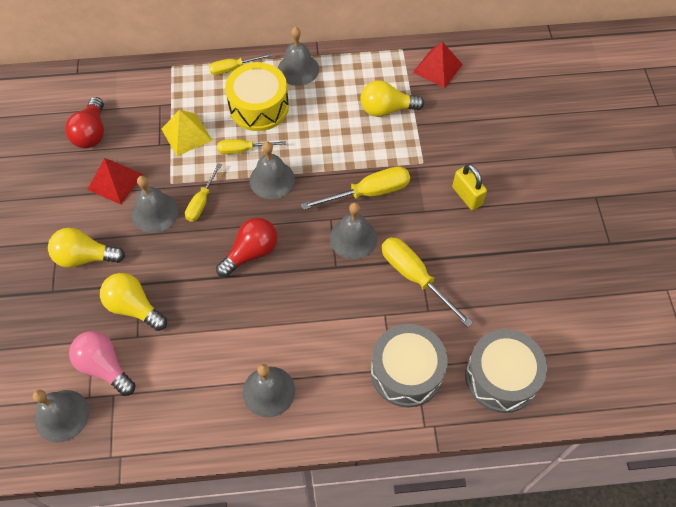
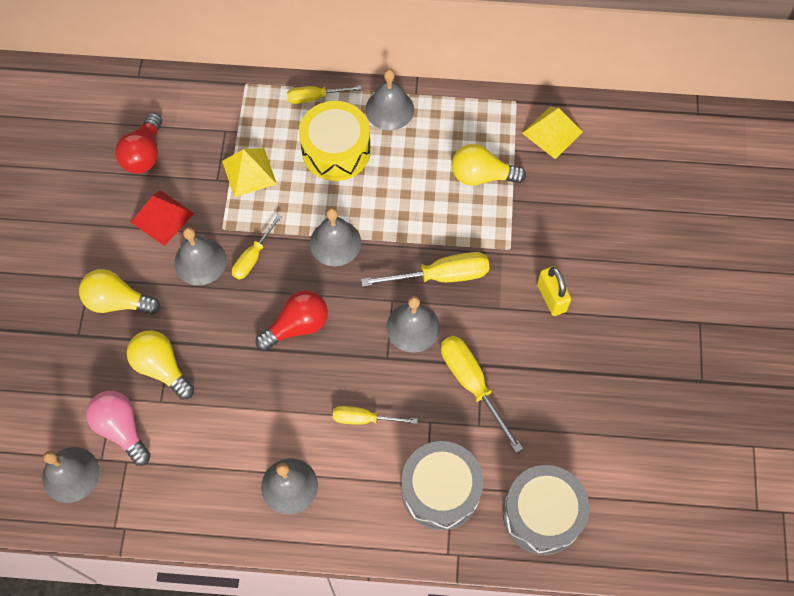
camera: 10 degrees right, 5 degrees up
(243, 150) = (309, 201): yellow screwdriver -> yellow screwdriver (364, 419)
(437, 68) = (552, 132): red pyramid -> yellow pyramid

